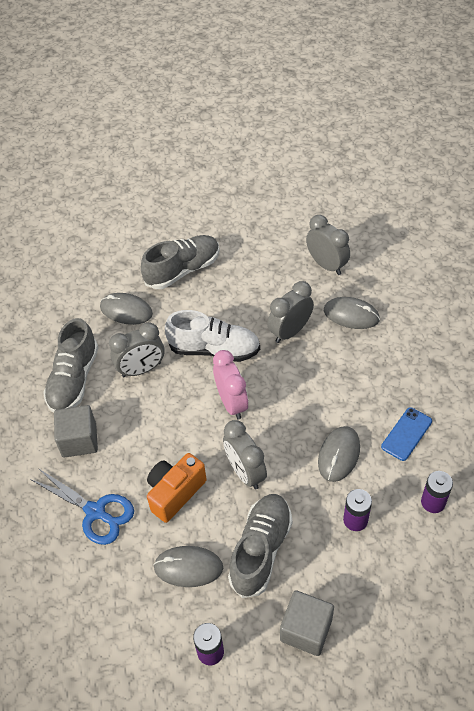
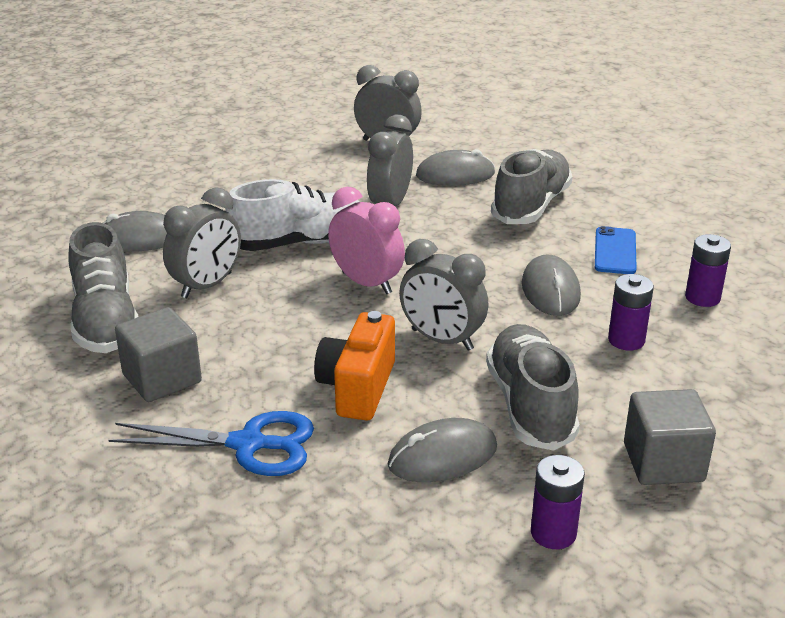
camera: 30 degrees left, 20 degrees down
(183, 270) = (196, 186): grey shoe -> grey shoe (531, 206)

